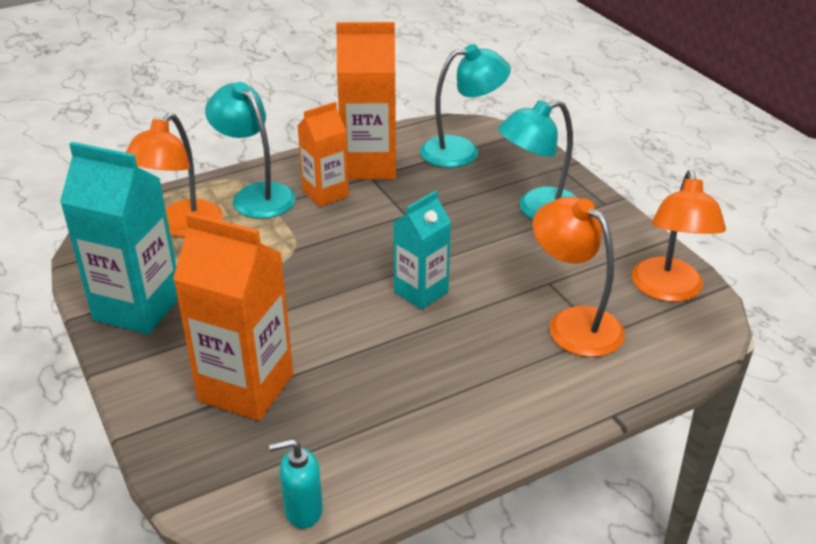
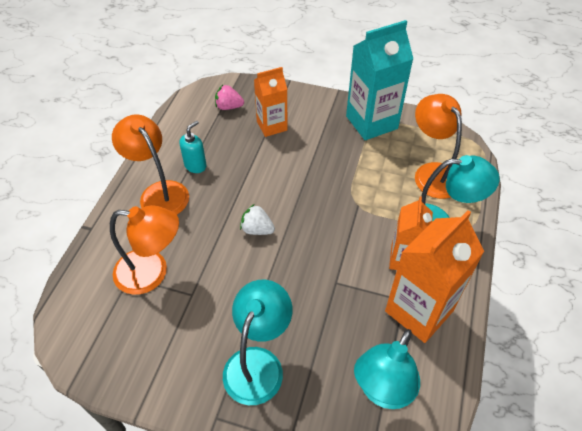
camera: 135 degrees right, 15 degrees up
(246, 388) = (272, 126): orange carton -> orange carton, size x0.62
(257, 460) = (229, 107): none -> pink strawberry
(303, 510) = (189, 104): turquoise soap dispenser -> turquoise soap dispenser (195, 165)
(421, 292) = (257, 229): turquoise carton -> white strawberry
(668, 290) = (109, 348): orange lamp -> orange lamp (159, 192)

